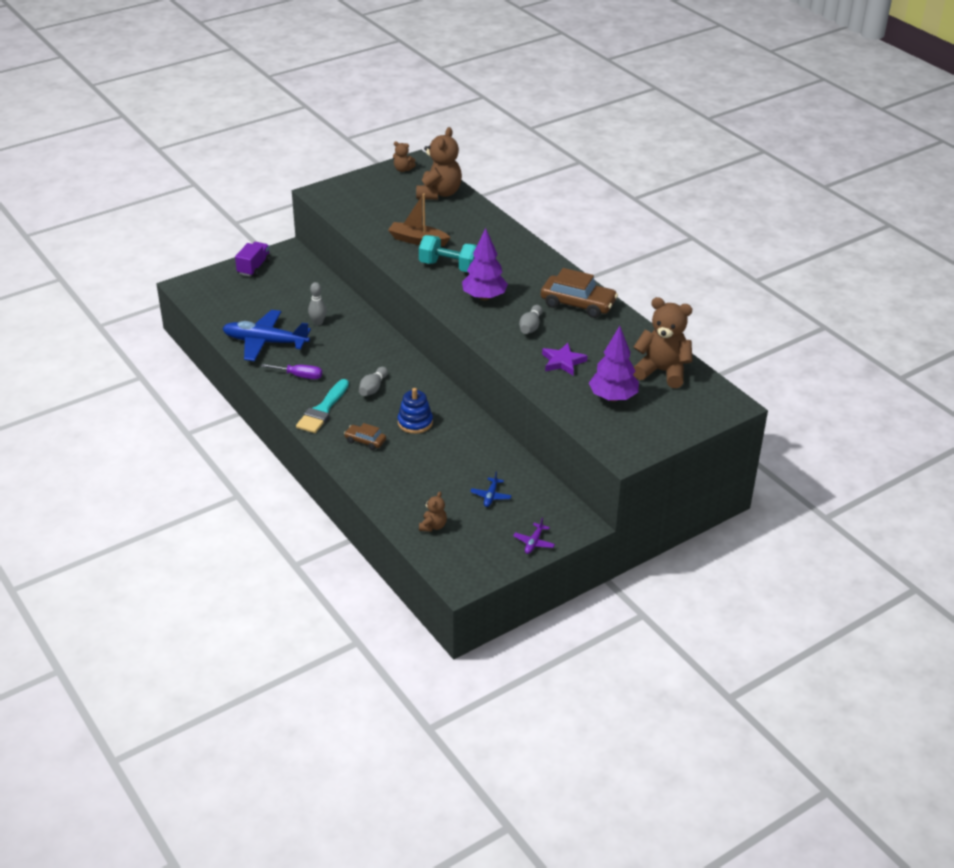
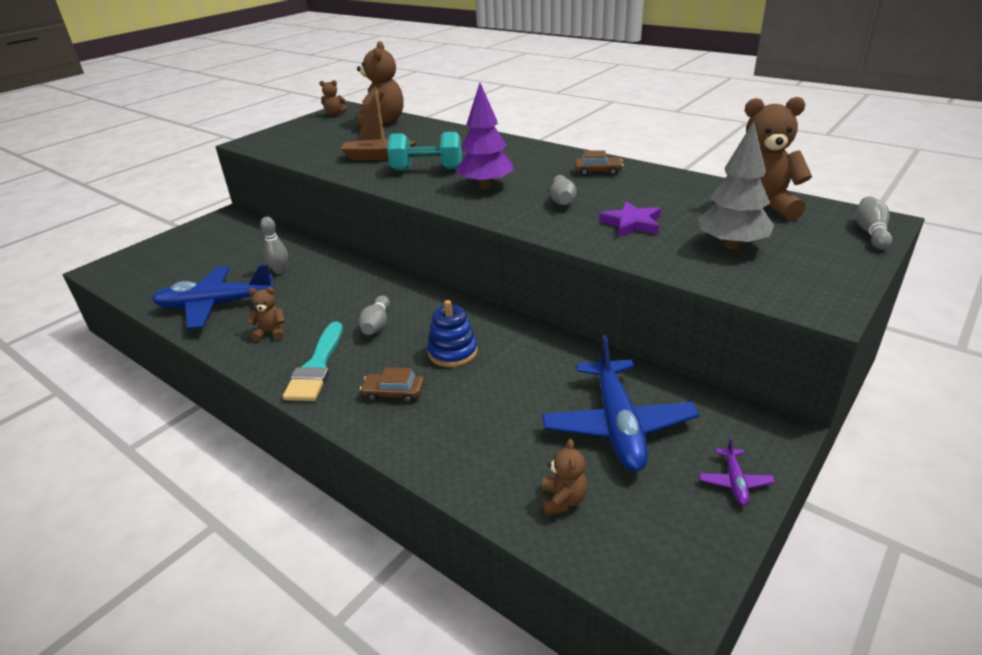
camera: 15 degrees left, 5 degrees down
(254, 267) = (188, 236): purple truck -> none
(299, 376) = (271, 332): purple screwdriver -> brown teddy bear
(491, 496) = (618, 425): blue plane -> blue plane, size x2.37
(578, 304) = (598, 171): brown car -> brown car, size x0.53
(613, 397) = (731, 245): purple tree -> grey tree
(715, 412) = (871, 233): none -> grey bowling pin

